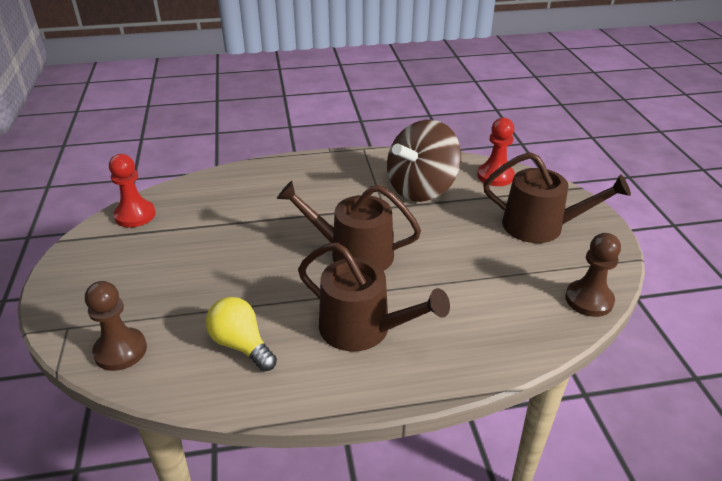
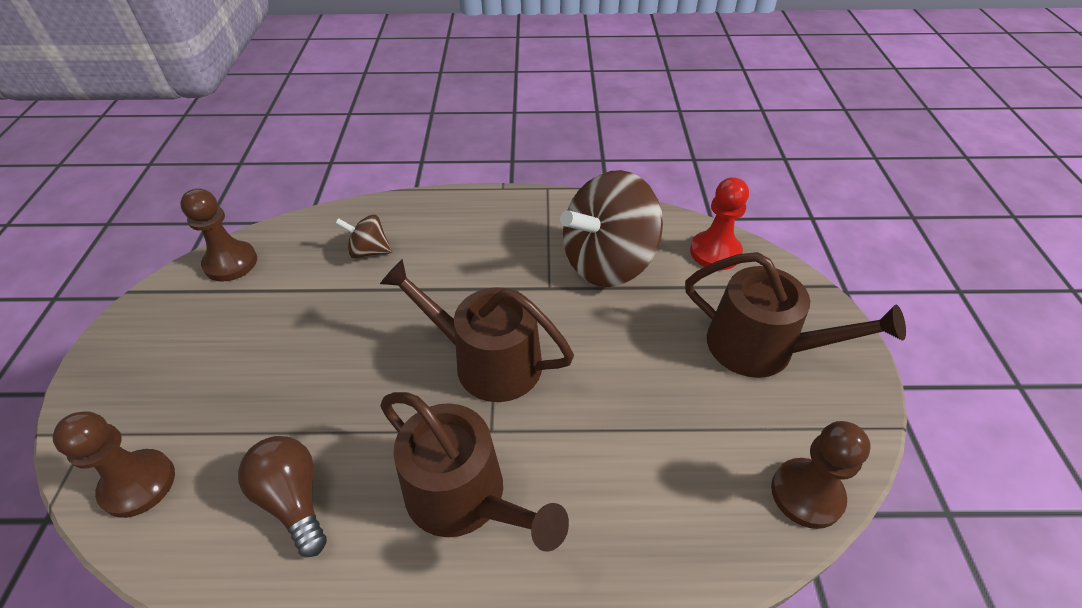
camera: 10 degrees right, 10 degrees up
(135, 215) = (231, 263): red pawn -> brown pawn
(241, 198) = (369, 251): none -> brown spinning top
(241, 345) = (293, 499): yellow light bulb -> brown light bulb

